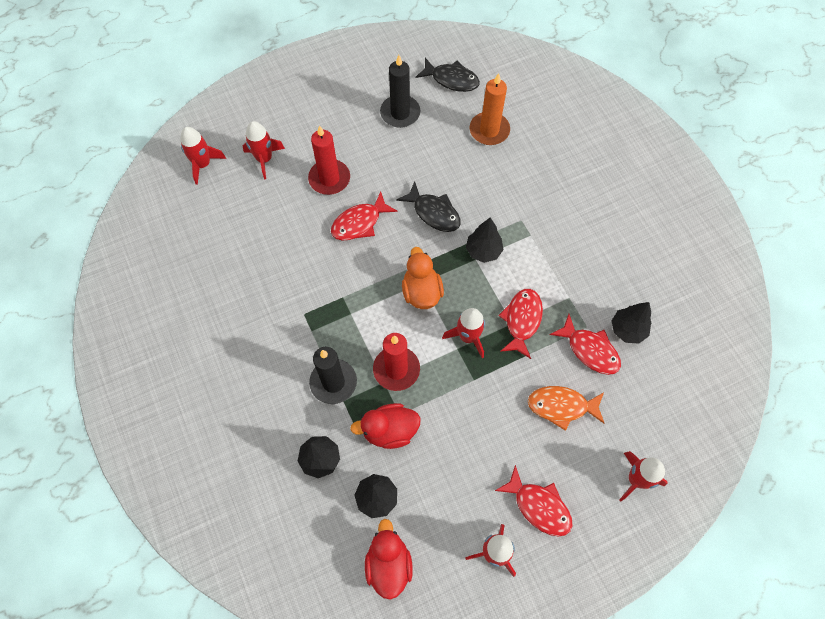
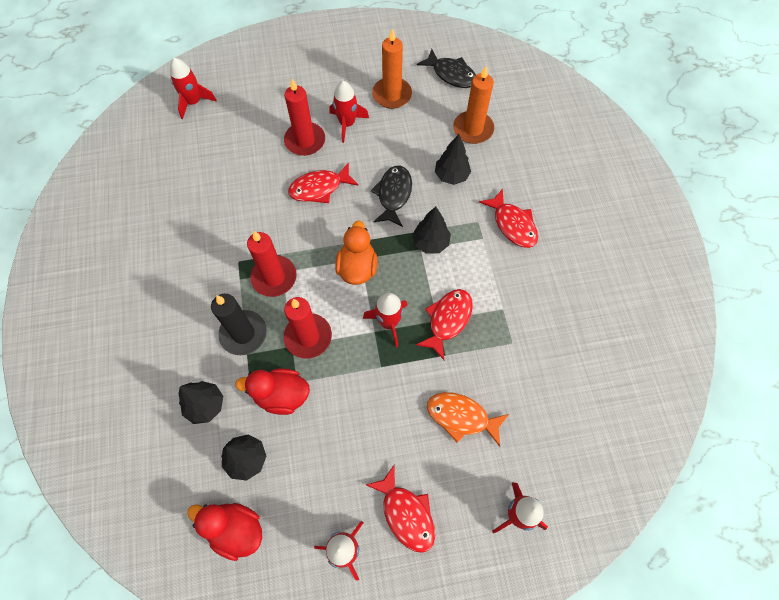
camera: 15 degrees right, 0 degrees up
(264, 159) = (251, 110): red rocket -> red rocket (347, 124)
(344, 321) = (274, 277): none -> red candle
(388, 564) = (236, 529): red duck -> red duck turned 75 degrees counterclockwise
(400, 113) = (392, 95): black candle -> orange candle
(433, 213) = (393, 195): black fish -> black fish turned 135 degrees counterclockwise
(589, 350) = (508, 367): red fish -> red fish (512, 224)
(627, 330) = (553, 356): black tree -> black tree (451, 176)

